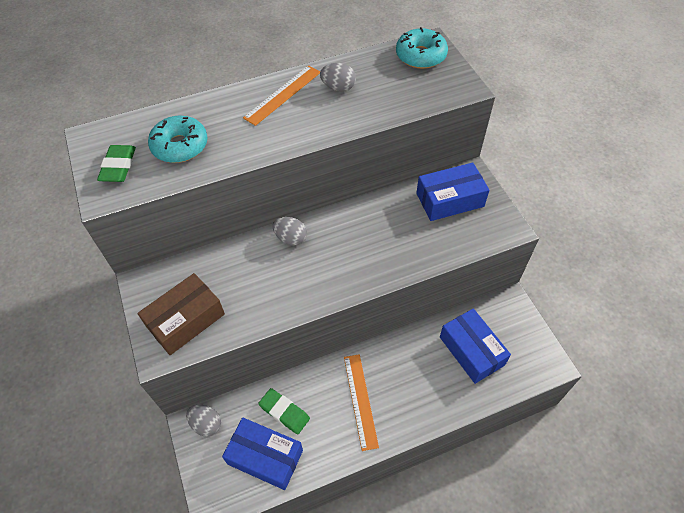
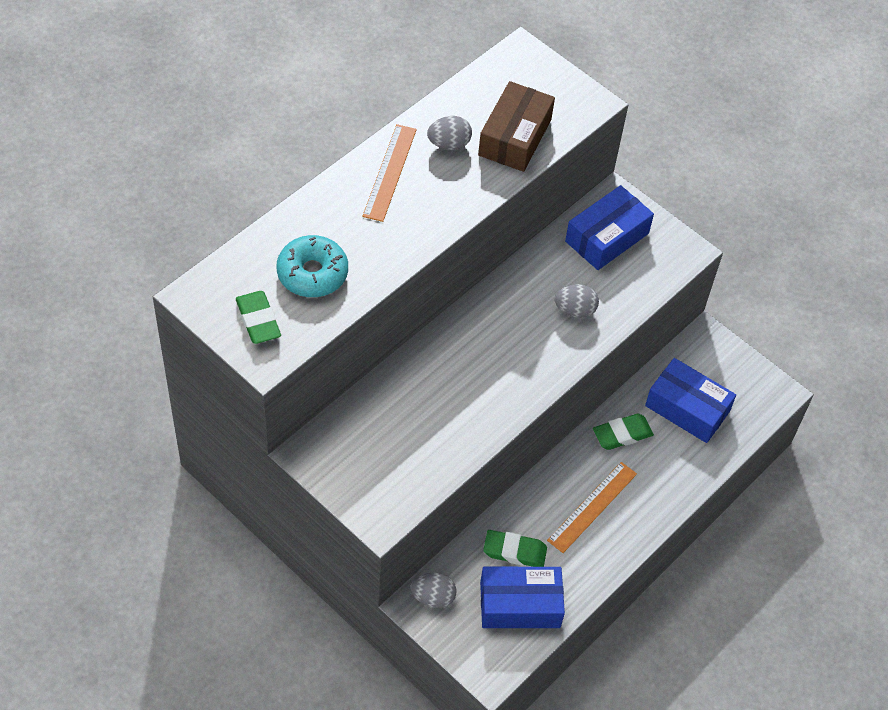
camera: 30 degrees left, 0 degrees up
(185, 320) = (388, 475): brown box -> brown box (514, 137)
(291, 238) = (451, 343): grey egg -> grey egg (575, 310)
(360, 400) = (592, 507): orange ruler -> orange ruler turned 75 degrees clockwise
(411, 352) = (622, 434): none -> green eraser
(420, 56) = (520, 73): turquoise donut -> none

